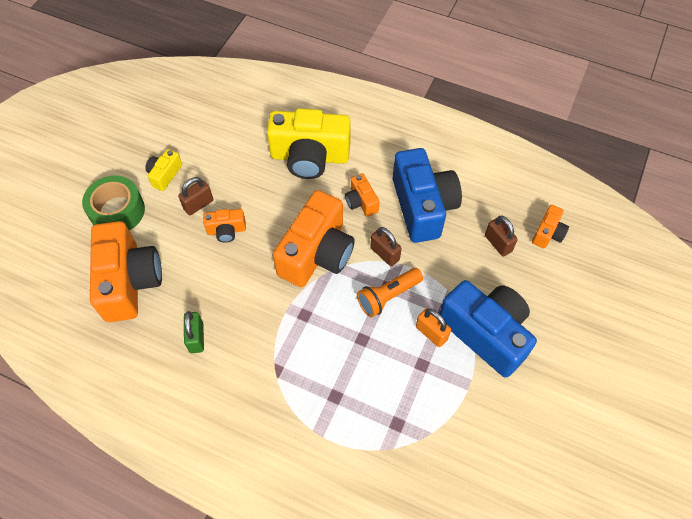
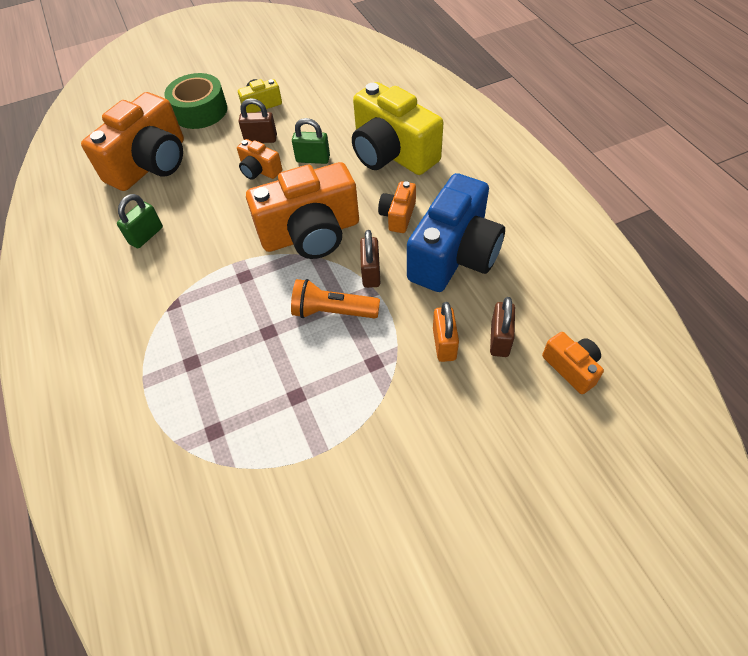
camera: 45 degrees right, 5 degrees down
(257, 196) = (313, 159): none -> green padlock
(431, 333) = (337, 374): orange padlock -> orange padlock (444, 344)
(485, 333) = (392, 416): blue camera -> none
(548, 233) = (571, 368): orange camera -> orange camera turned 105 degrees counterclockwise

